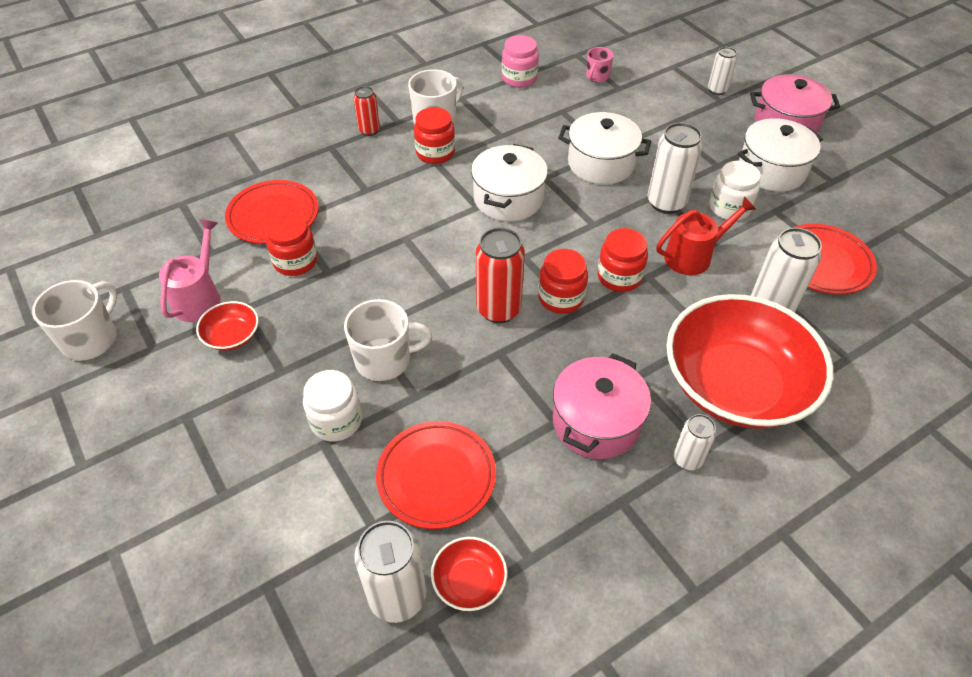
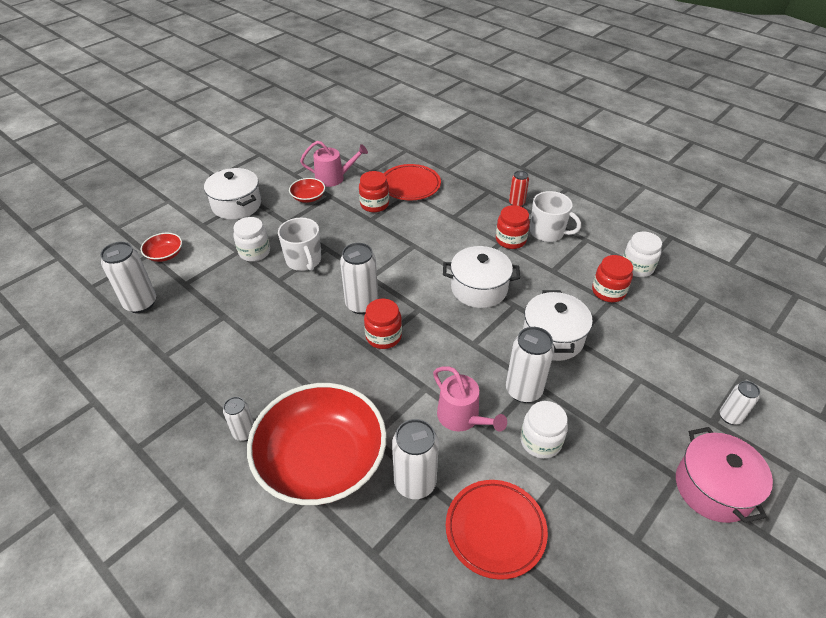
camera: 75 degrees right, 5 degrees down
(91, 339) = (294, 153): white mug -> none
(436, 477) = (219, 302): red plate -> none
(469, 581) = (149, 331): red bowl -> red bowl (165, 254)
(498, 309) = (362, 304): red can -> white can
(519, 78) = (637, 267): pink jar -> white jar
(596, 422) = (270, 374): pink pot -> none
(597, 77) = (679, 317): pink mug -> none
(619, 277) = (418, 369): red jar -> red jar (608, 291)
(693, 256) = (462, 417): red watering can -> pink watering can
(771, 170) = (619, 476): white pot -> white pot (236, 205)

